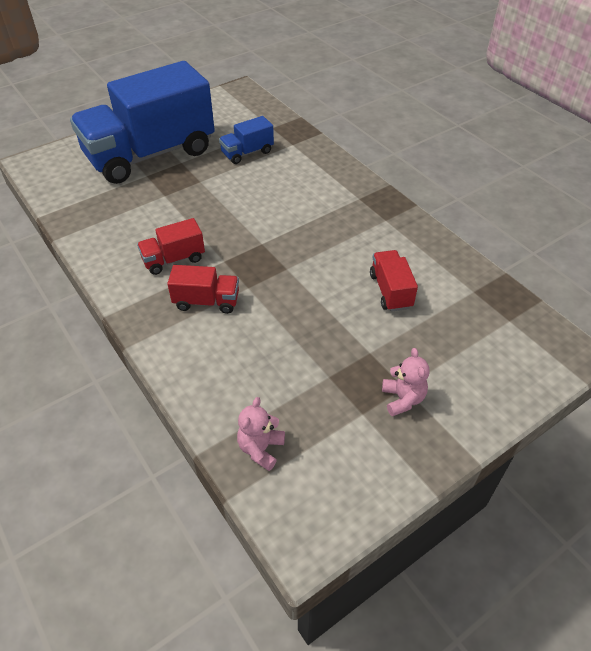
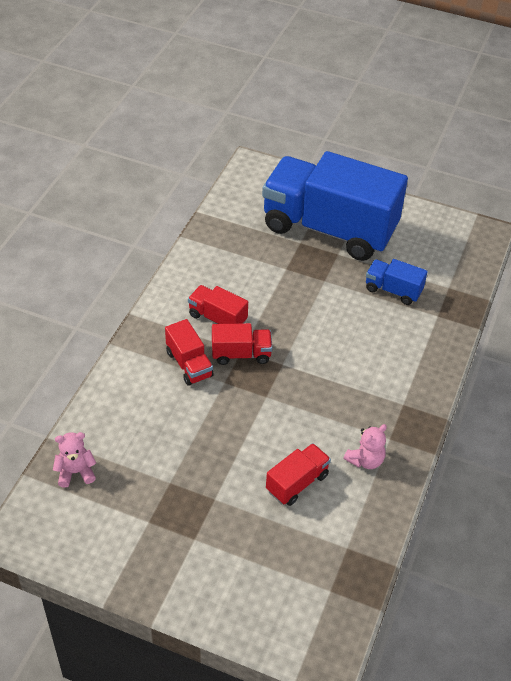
camera: 55 degrees right, 0 degrees up
(227, 263) = (241, 354): none -> red truck
(403, 399) = (181, 543): pink teddy bear -> pink teddy bear (365, 460)

